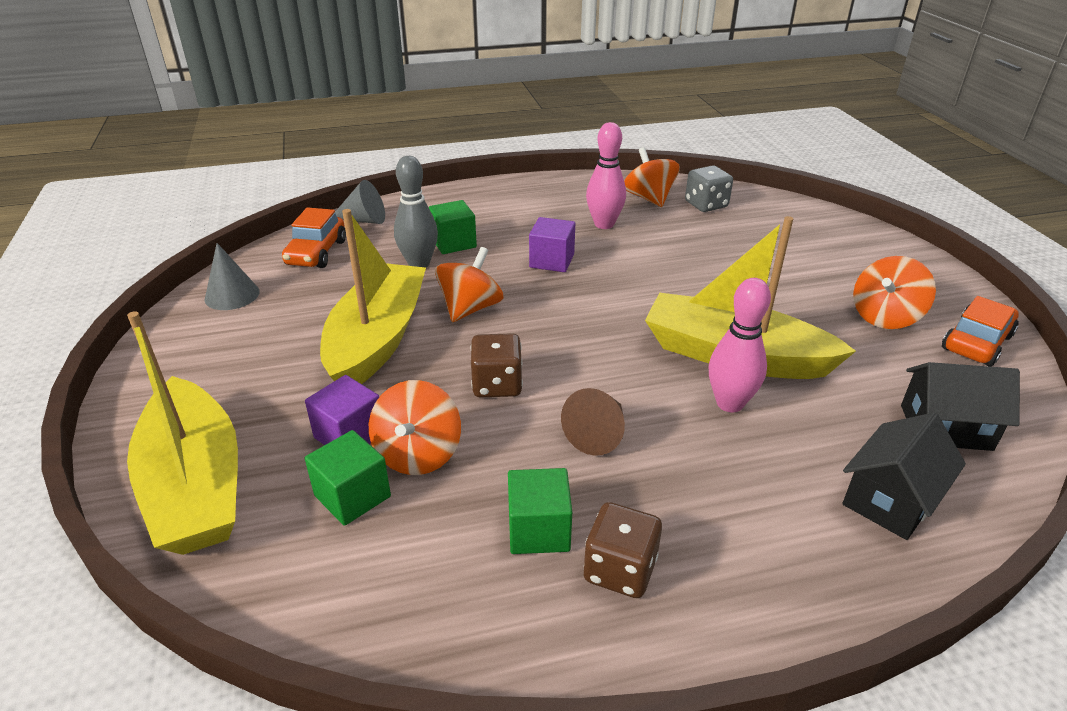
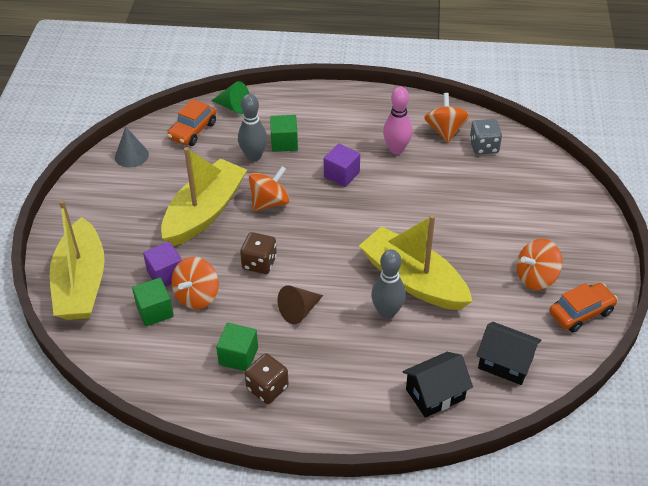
camera: 20 degrees right, 10 degrees up
(364, 220) = (233, 107): grey cone -> green cone
(729, 403) = (387, 312): pink bowling pin -> grey bowling pin

